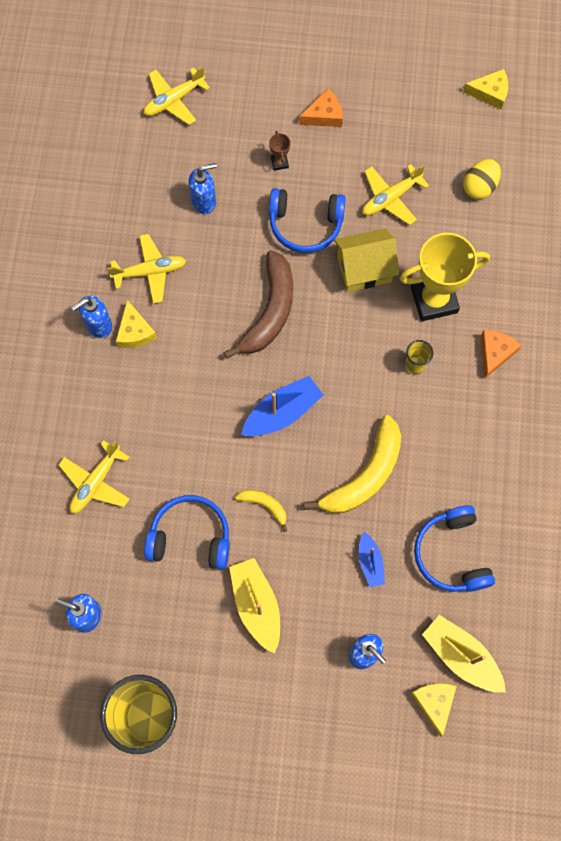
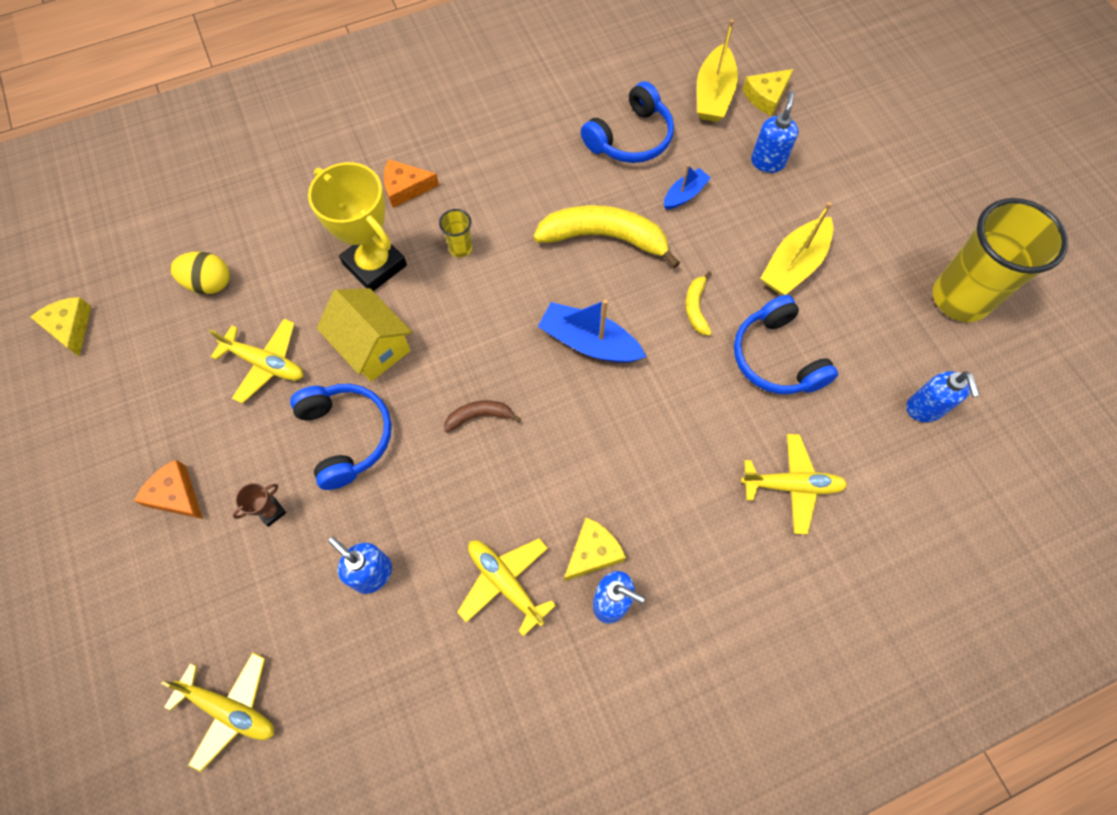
camera: 120 degrees left, 5 degrees down
(270, 311) = (479, 416): brown banana -> brown banana, size x0.48

